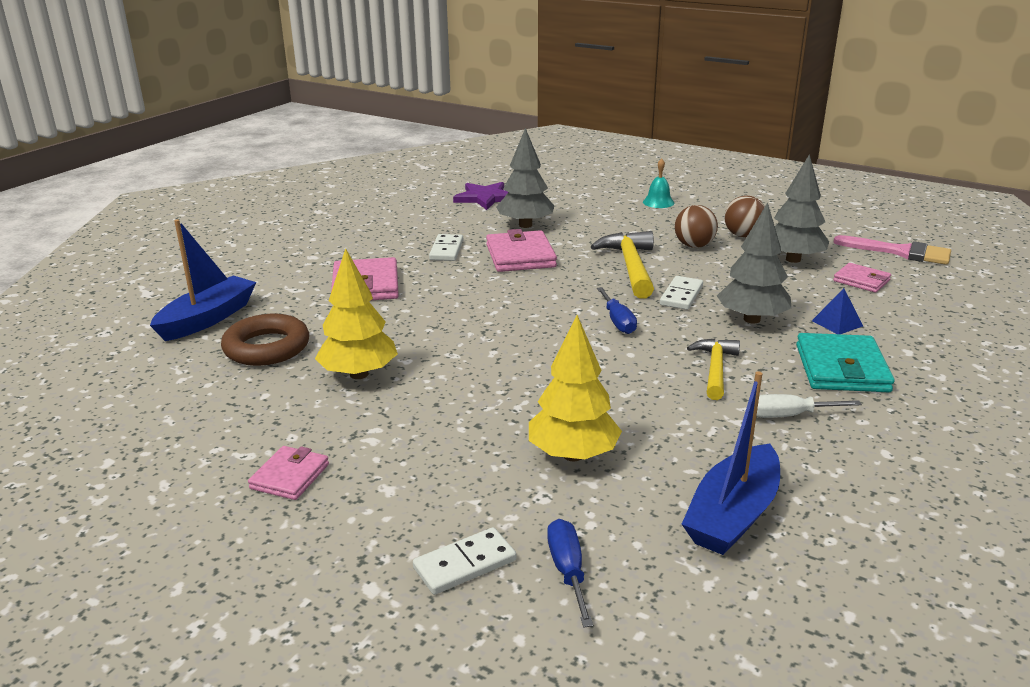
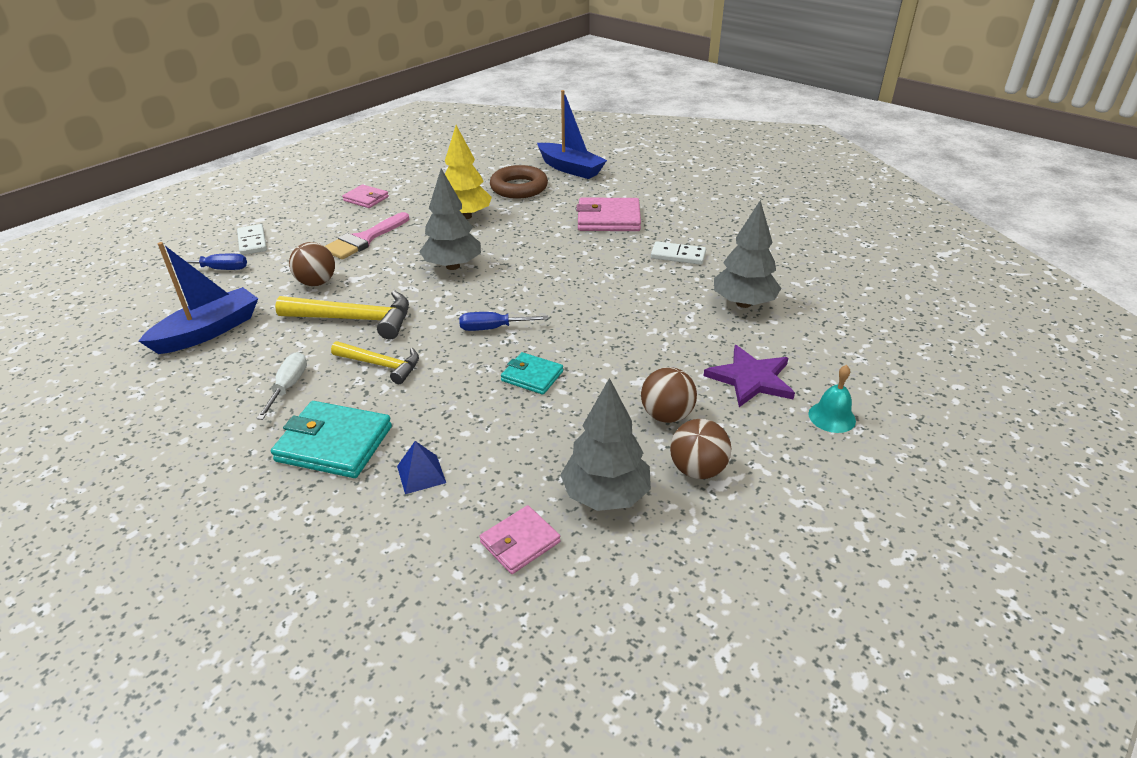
camera: 100 degrees right, 10 degrees up
(485, 198) = (833, 285): purple star -> purple star (751, 379)
(520, 256) = (656, 293): pink wallet -> none
(573, 455) = (317, 282): yellow tree -> brown ball
(630, 266) = (614, 356): yellow hammer -> yellow hammer (355, 319)
(681, 295) = (532, 376): white domino -> turquoise wallet
(733, 515) = (208, 331): blue boat -> blue boat turned 90 degrees clockwise
(752, 319) = (459, 411): grey tree -> grey tree (453, 266)
(900, 252) = (607, 638): pink brush -> pink brush (364, 239)

